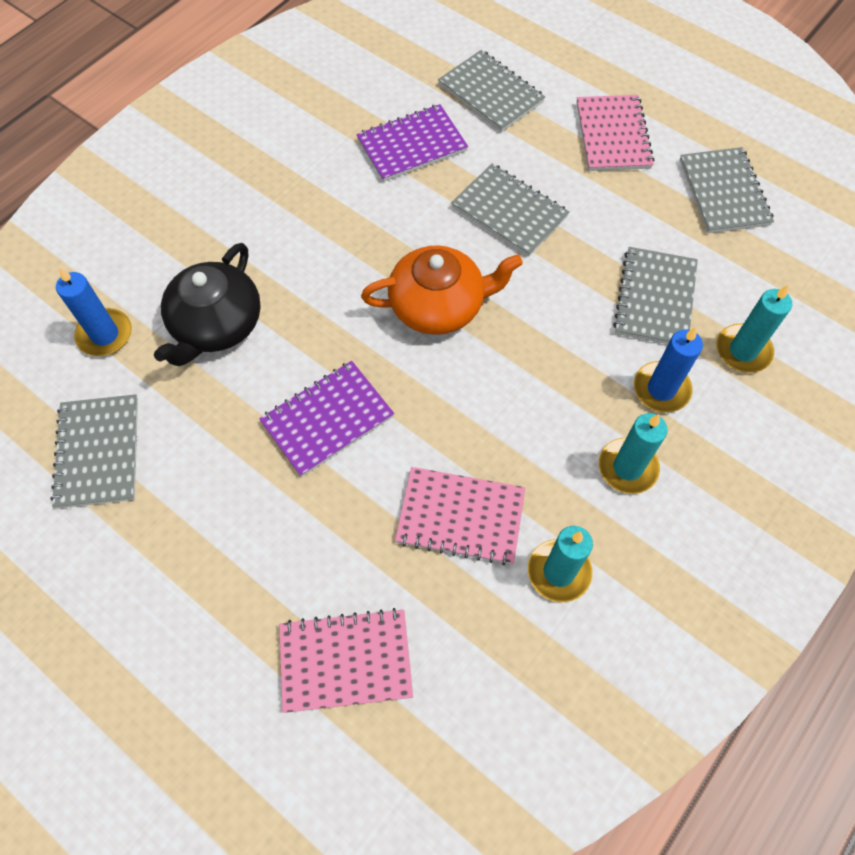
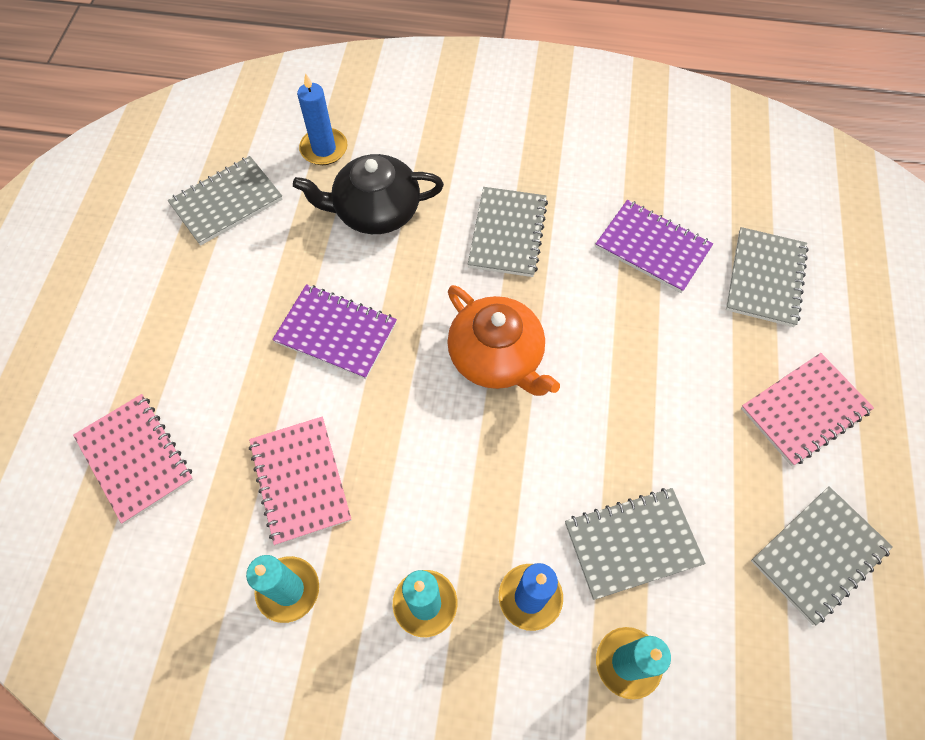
camera: 60 degrees right, 0 degrees up
(509, 212) = (639, 363): grey notebook -> grey notebook (507, 233)

